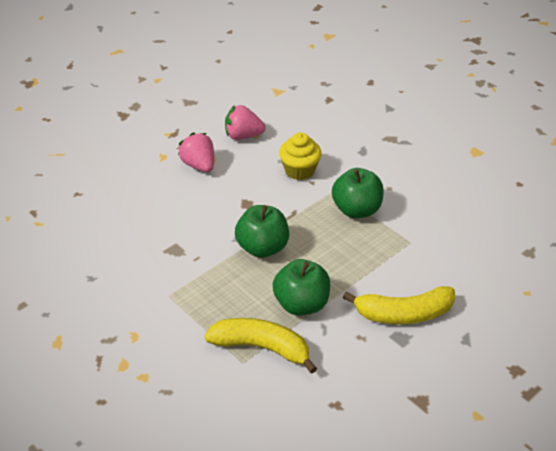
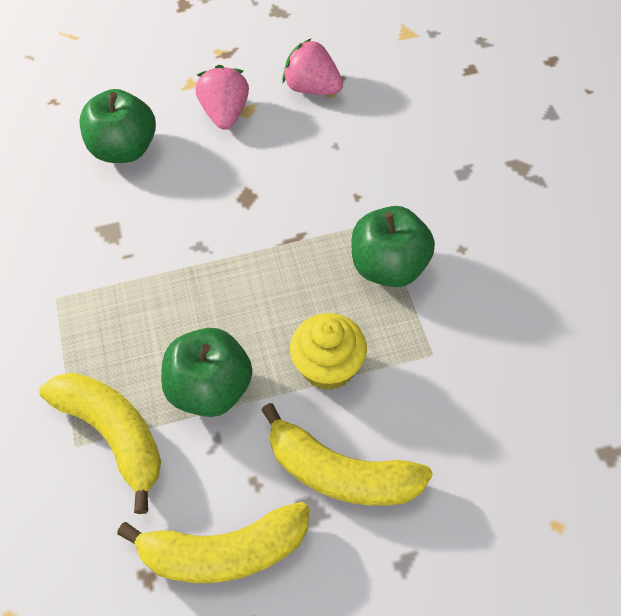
camera: 30 degrees right, 15 degrees up
(262, 248) = (220, 275): green apple -> green apple (124, 149)
(299, 170) = (352, 171): yellow cupcake -> yellow cupcake (328, 367)
(369, 375) = (224, 552): none -> yellow banana

